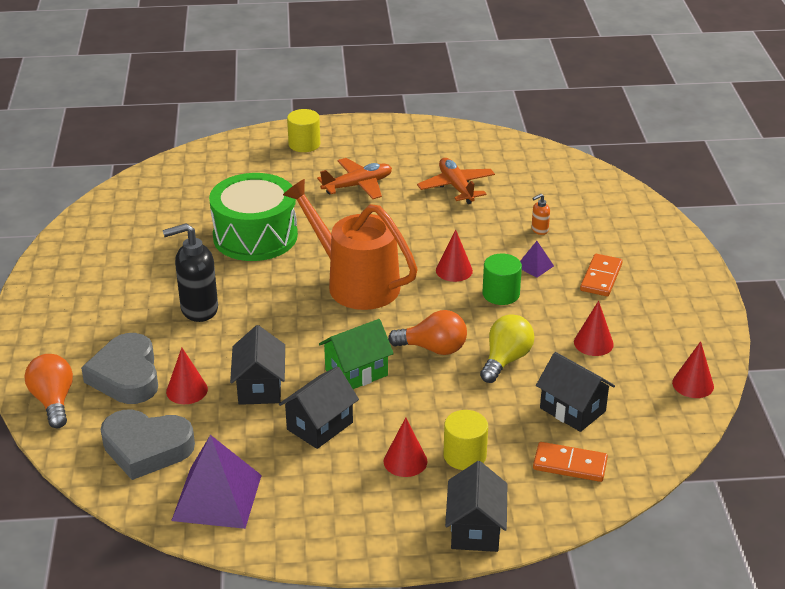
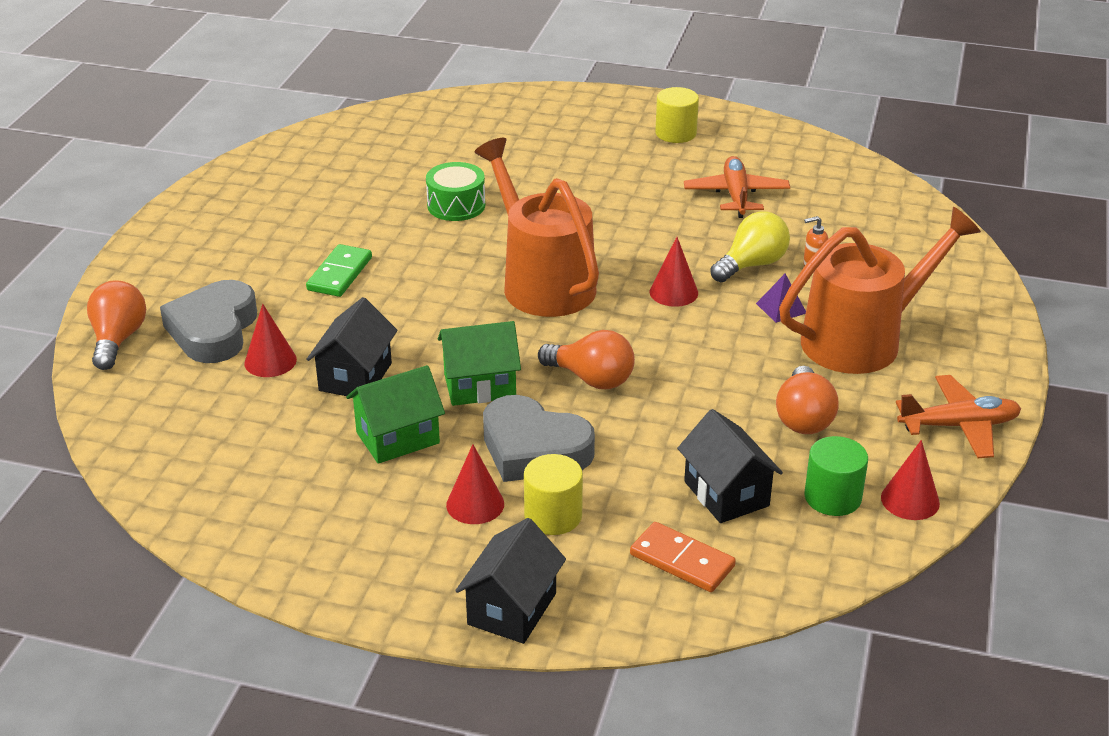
camera: 20 degrees right, 0 degrees up
(146, 448) = (185, 416): grey heart -> grey heart (533, 449)
(198, 309) = (340, 274): black soap dispenser -> green domino
(217, 497) = (228, 490): purple pyramid -> none
(255, 236) = (456, 205): green drum -> green drum, size x0.55
(304, 144) = (578, 113): yellow cylinder -> yellow cylinder (675, 133)
(320, 426) = (398, 438): black house -> green house
(358, 185) = (614, 171): orange plane -> orange plane (959, 426)
(501, 294) = (717, 332): green cylinder -> green cylinder (832, 497)
(506, 360) = (675, 413): yellow light bulb -> yellow light bulb (752, 265)
(593, 343) = (803, 418): red cone -> orange light bulb
(601, 277) = (861, 340): orange domino -> orange watering can

